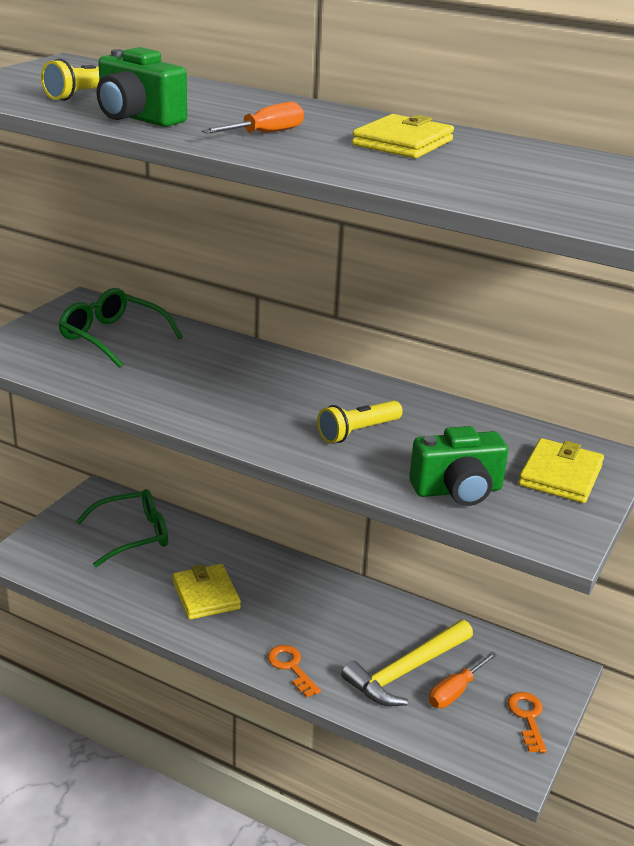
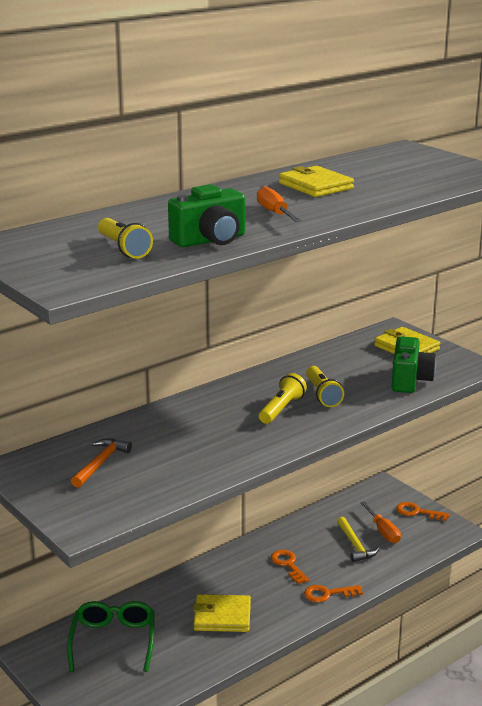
camera: 65 degrees left, 5 degrees down
(112, 337) = (101, 463): green glasses -> orange hammer
(298, 411) = (281, 409): none -> yellow flashlight
(328, 622) = (288, 565): none -> orange key
(406, 671) = (355, 545): yellow hammer -> yellow hammer, size x0.62

